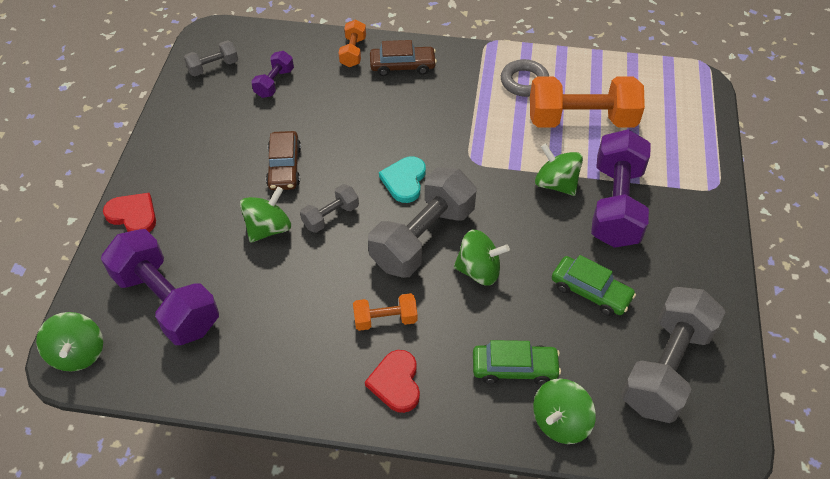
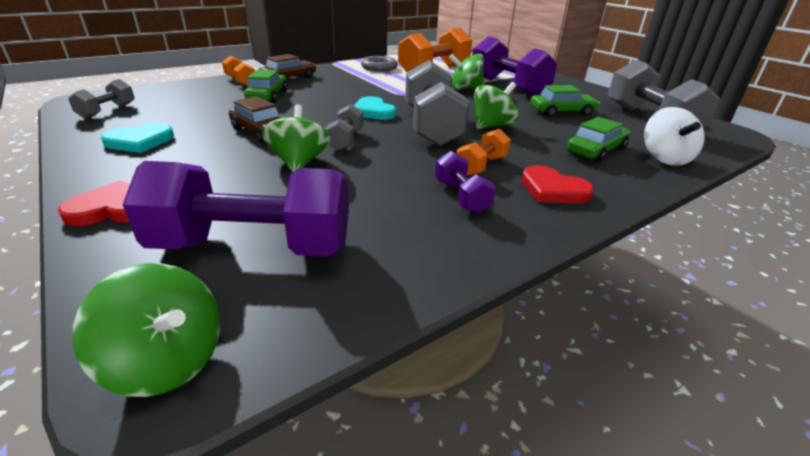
camera: 45 degrees left, 20 degrees down
(200, 133) = (140, 141): none -> turquoise heart
(274, 83) = (188, 104): purple dumbbell -> purple dumbbell (461, 197)
(347, 99) = (267, 96): none -> green car
(560, 422) = (664, 158): green spinning top -> white spinning top

